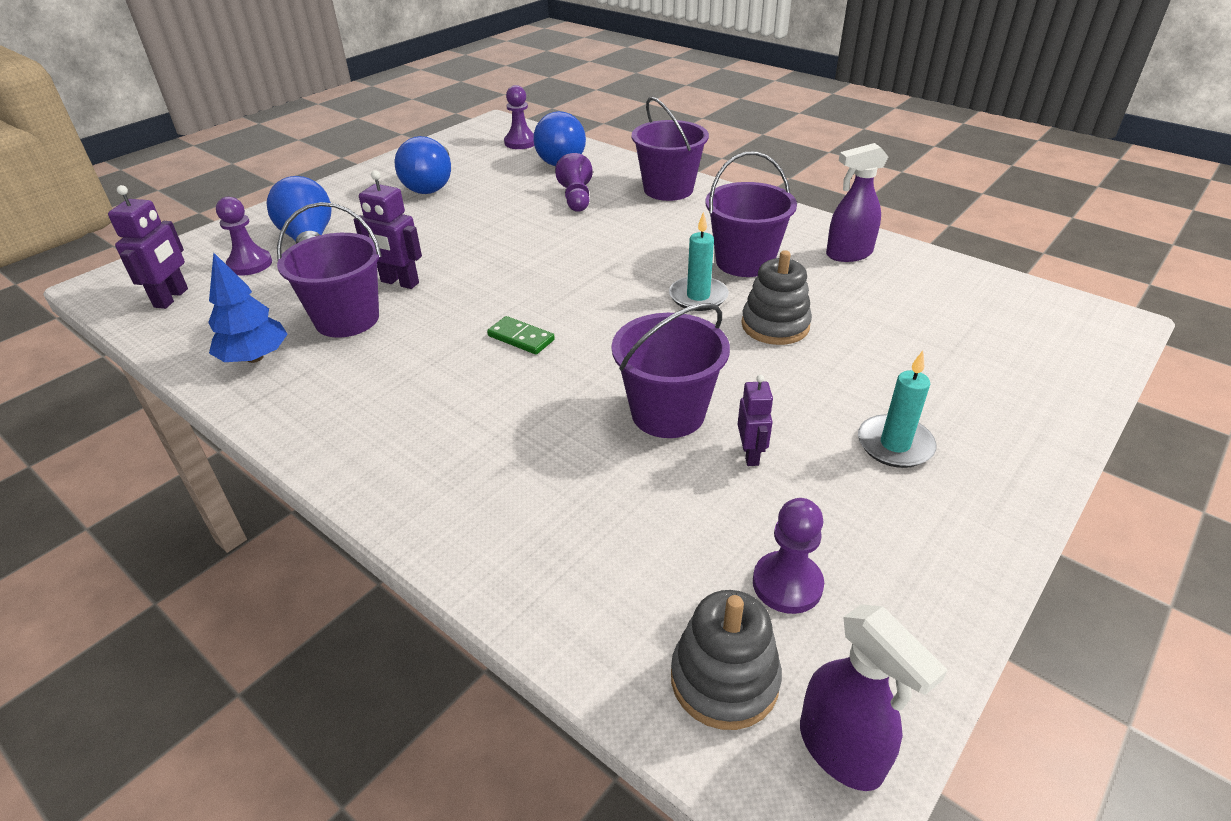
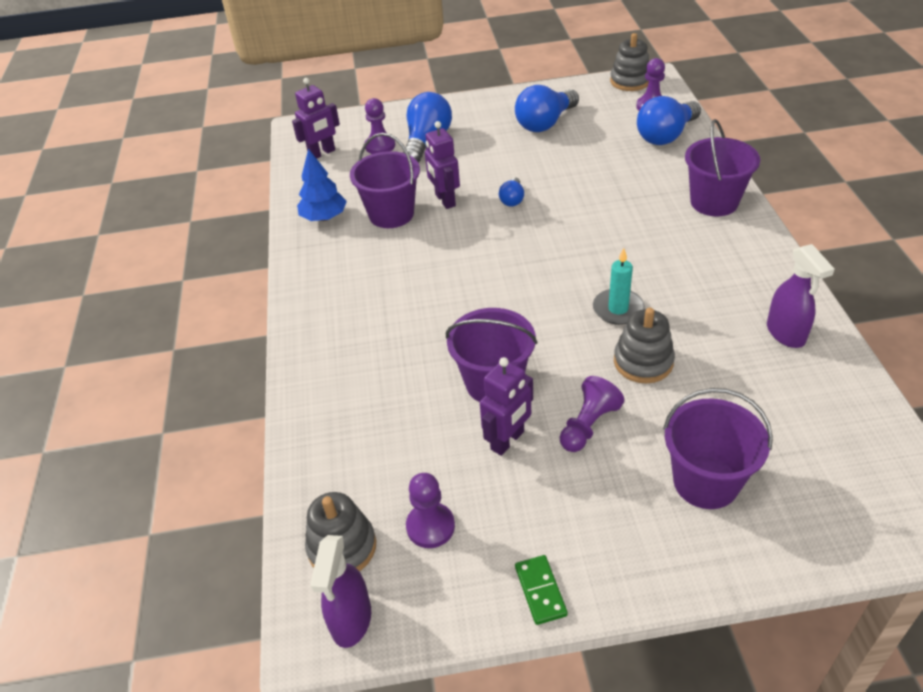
camera: 45 degrees right, 5 degrees up
(475, 131) = (630, 81): none -> grey stacking toy
(477, 254) = (512, 199): none -> blue light bulb
(521, 338) = (470, 280): green domino -> green domino (540, 591)
(576, 198) = (632, 180): purple pawn -> purple pawn (588, 425)
(744, 262) = (690, 298): purple bucket -> purple bucket (705, 482)
(750, 454) = (508, 440): purple robot -> purple robot, size x1.54
(848, 254) = (786, 334): purple spray bottle -> purple spray bottle turned 135 degrees counterclockwise
(895, 444) = (606, 495): turquoise candle -> none

